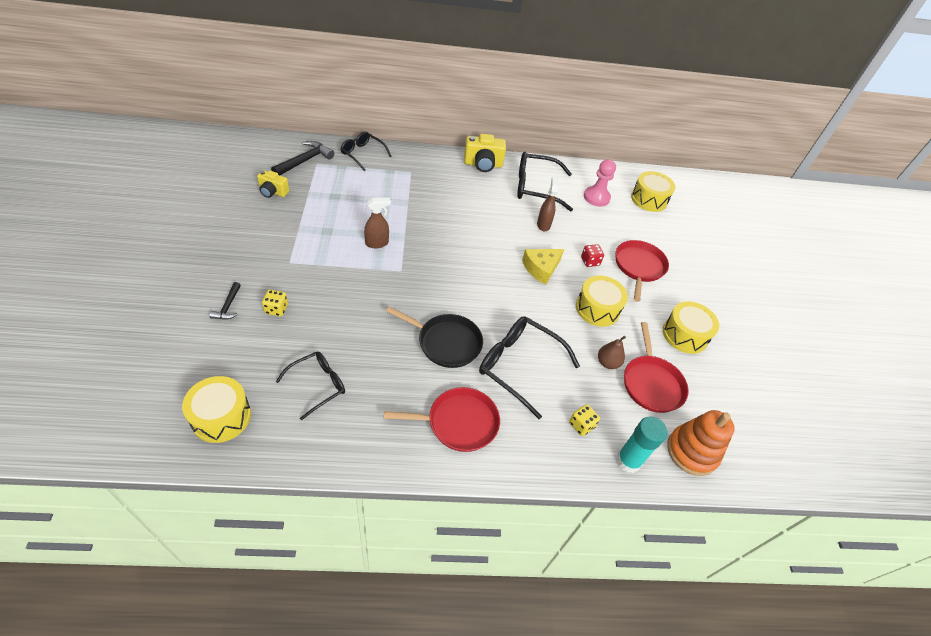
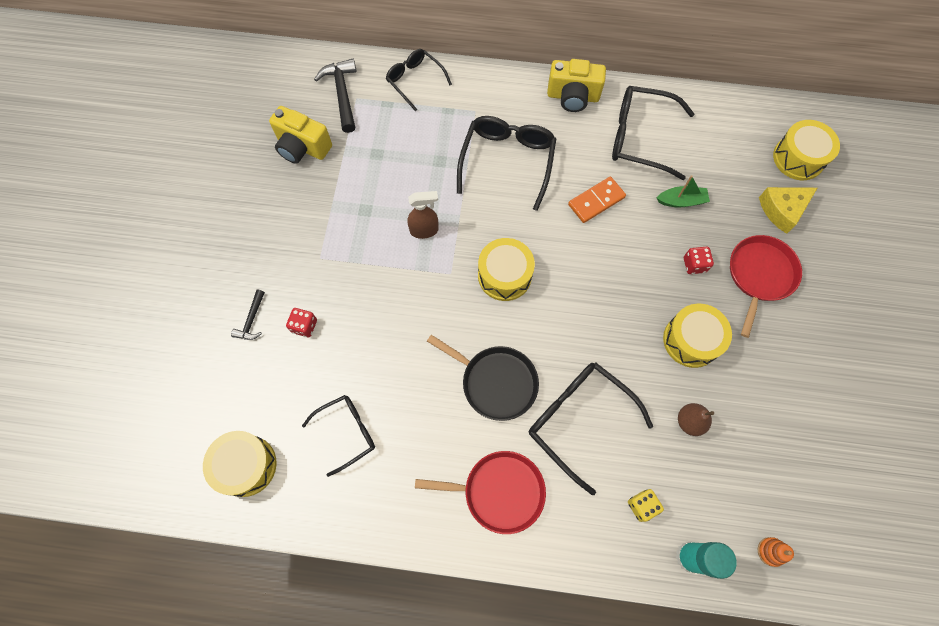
camera: 15 degrees right, 20 degrees up
(273, 192) = (302, 147): yellow camera -> yellow camera, size x1.55
(276, 309) = (304, 326): yellow dice -> red dice
(305, 161) = (342, 94): black hammer -> black hammer turned 60 degrees counterclockwise
(439, 201) = (507, 161): none -> black glasses
(510, 224) = (596, 201): none -> orange domino
(541, 269) = (627, 275): yellow cheese -> yellow cheese (782, 210)
(543, 224) = (641, 202): brown spray bottle -> none
(572, 224) = (681, 201): none -> green boat
(596, 197) = (723, 155): pink pawn -> none
(651, 383) = (740, 455): red pan -> none
(684, 335) = (800, 385): yellow drum -> yellow drum (504, 275)
(692, 451) = (770, 551): orange stacking toy -> orange stacking toy, size x0.45

